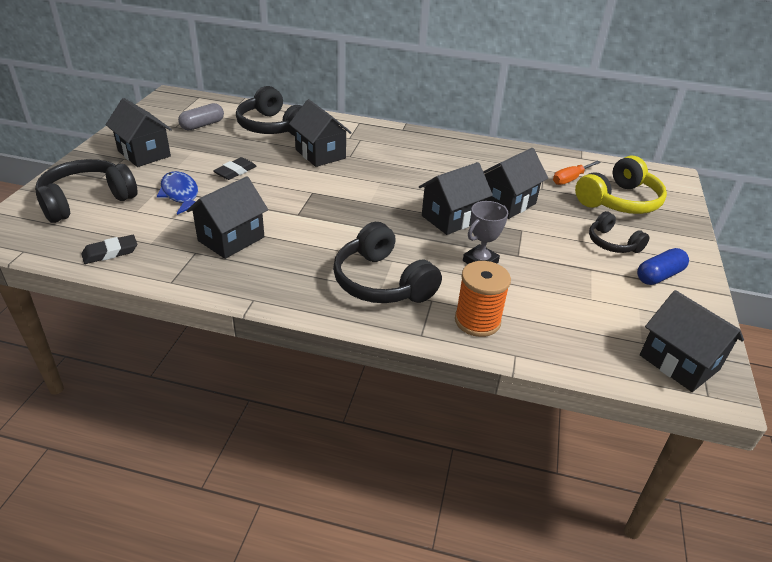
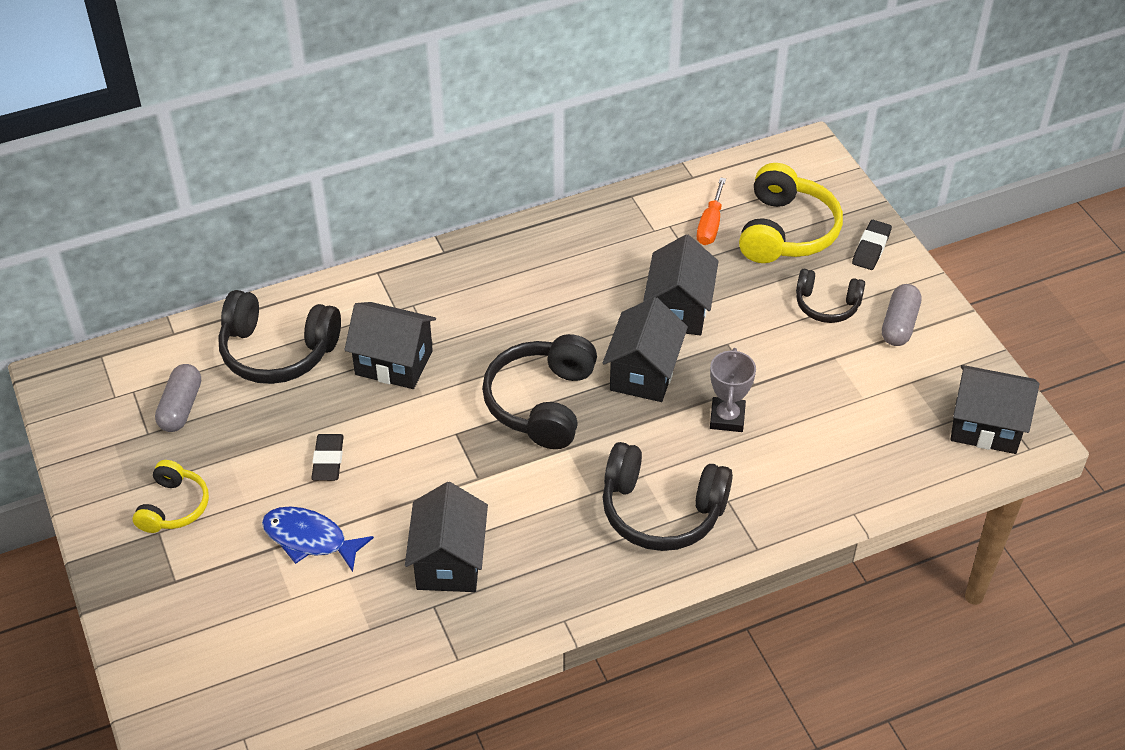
camera: 35 degrees left, 10 degrees up
(87, 201) = (211, 625): black headphones -> black headphones (541, 403)
(110, 253) = (344, 671): black eraser -> black eraser (871, 248)
(144, 153) = (174, 507): black house -> yellow headphones
(477, 321) = (790, 497): orange spool -> none
(659, 276) = (899, 324): blue capsule -> grey capsule

